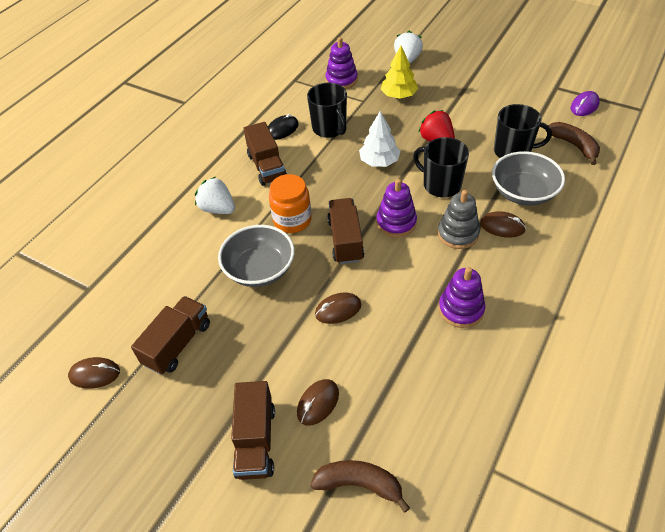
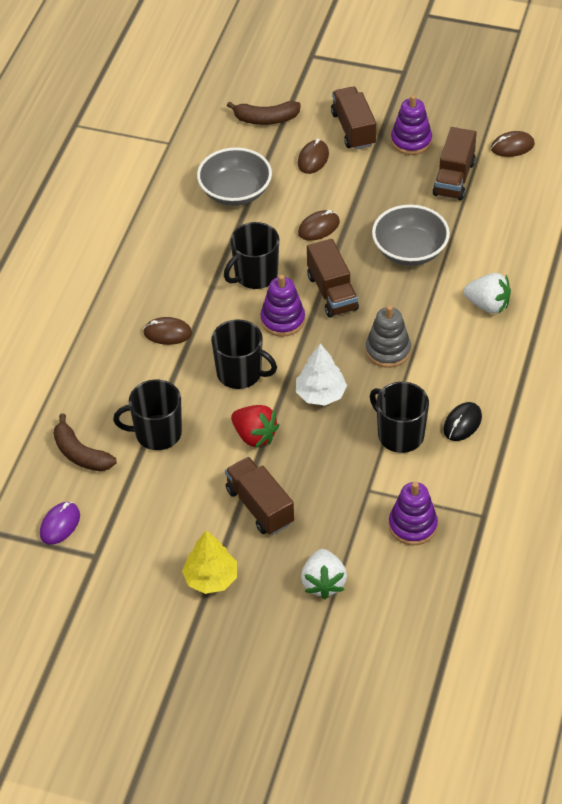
camera: 165 degrees right, 0 degrees up
(267, 167) = (457, 366): brown truck -> brown truck (259, 506)
(292, 220) = (397, 305): orange jar -> none
(399, 95) = (320, 507): yellow tree -> yellow tree (211, 578)
(413, 268) = (255, 275): none -> black mug
(458, 234) = (214, 318): grey stacking toy -> grey stacking toy (388, 350)
(461, 309) = (203, 246): purple stacking toy -> purple stacking toy (411, 141)
(523, 192) = (144, 378): grey bowl -> grey bowl (235, 192)

